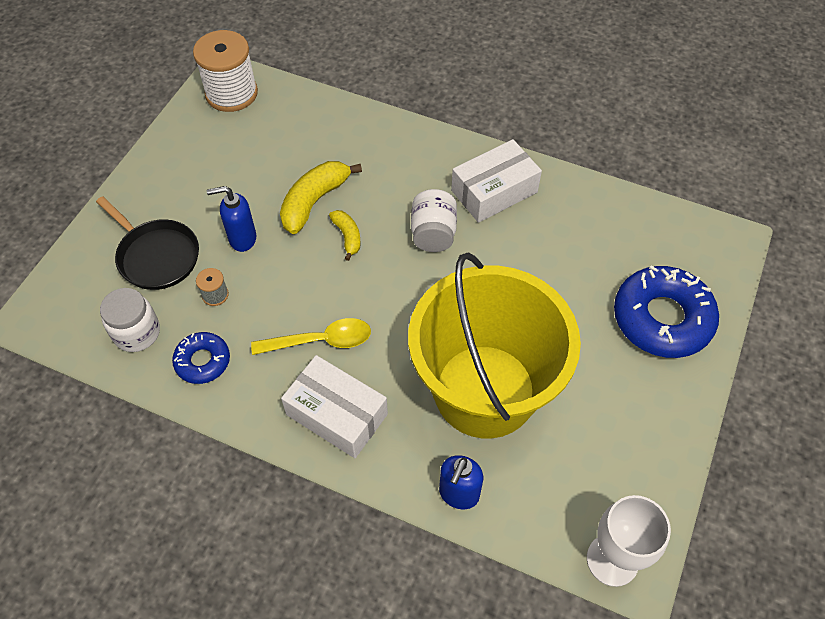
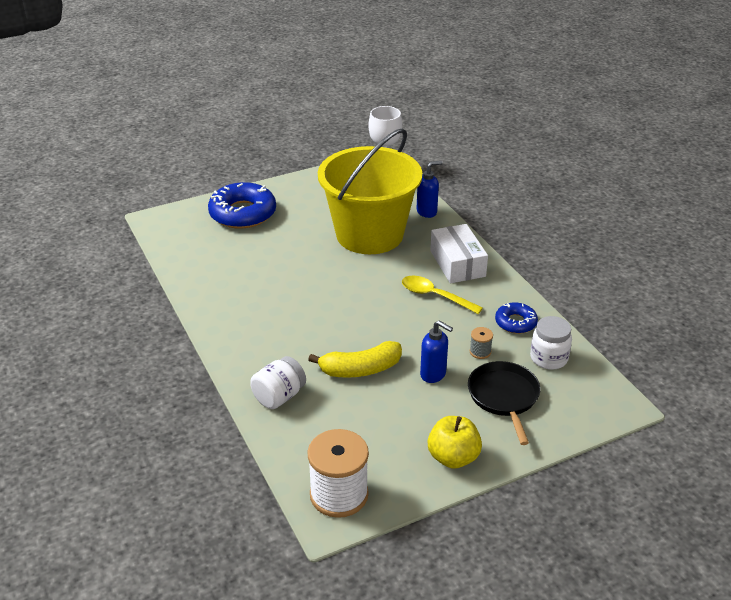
camera: 140 degrees left, 20 degrees down
(164, 171) = (453, 457): none -> yellow apple
(347, 236) = (361, 337): yellow banana -> none
(433, 234) = (307, 309): white jar -> white jar (279, 396)
(494, 191) = (239, 309): white box -> none

